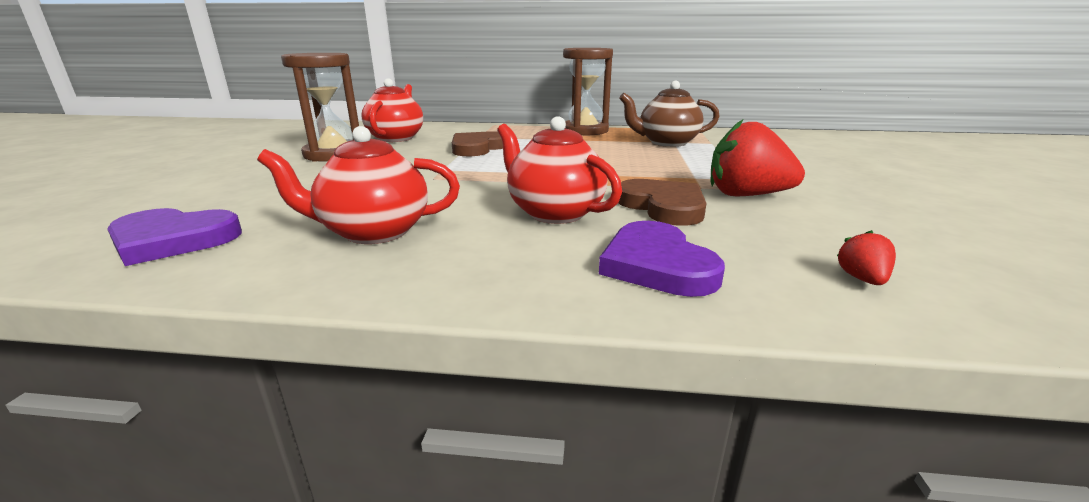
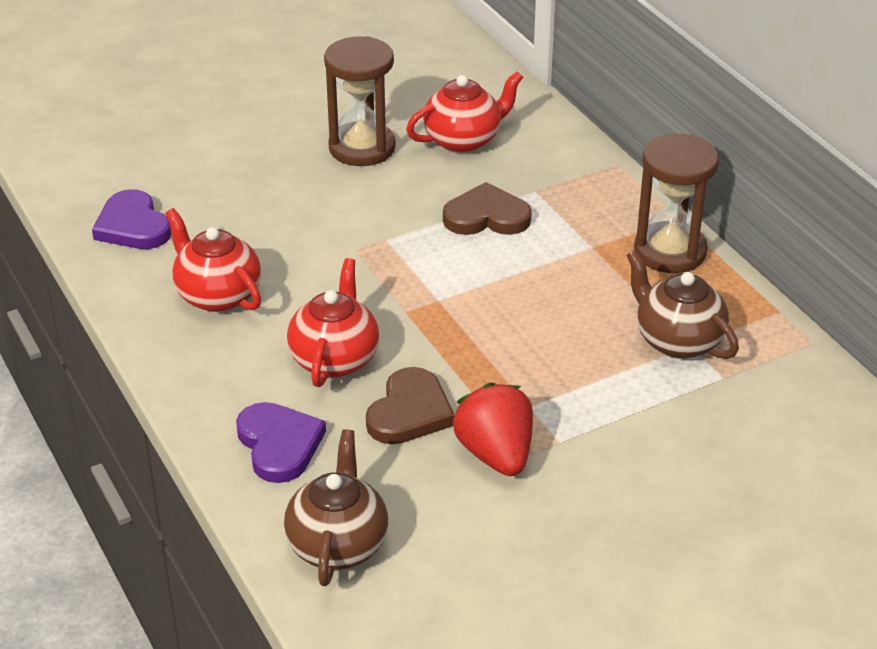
camera: 55 degrees right, 15 degrees up
(656, 265) = (279, 445): purple heart -> purple heart turned 120 degrees clockwise
(862, 279) = (338, 544): red strawberry -> brown teapot

